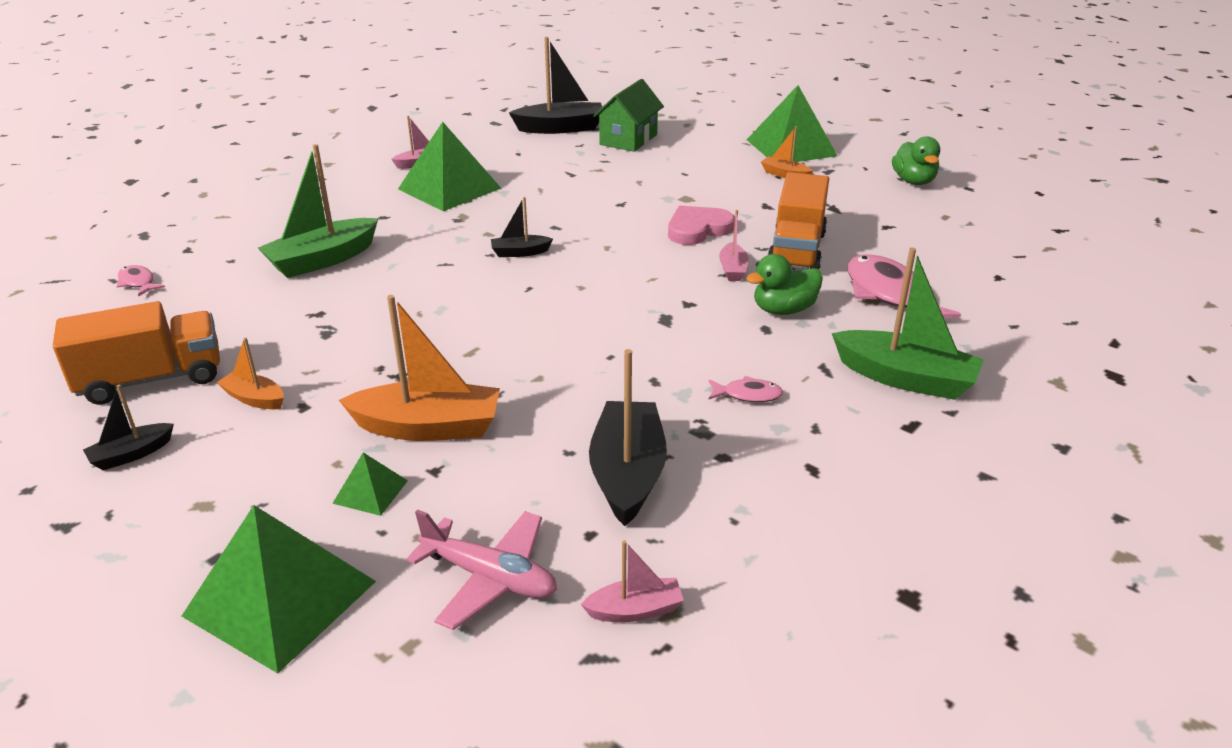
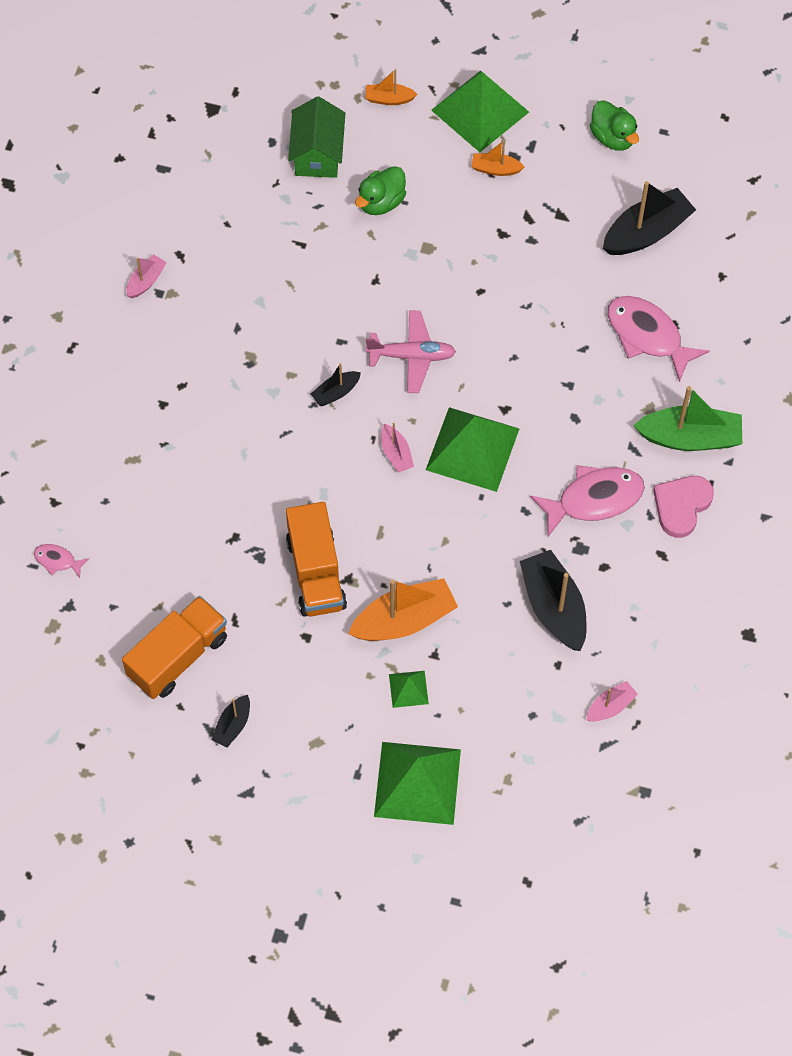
camera: 25 degrees left, 30 degrees up
(254, 399) = (267, 644): orange boat -> orange boat (389, 99)
(323, 260) = (181, 469): green boat -> none
(449, 188) = (207, 315): green pyramid -> green pyramid (472, 449)
(490, 578) = (521, 720): pink plane -> pink plane (412, 356)
(560, 128) = (237, 155): black boat -> black boat (646, 232)
(698, 229) = (462, 297): pink heart -> pink heart (681, 506)
(732, 269) = (517, 348): pink boat -> pink boat (396, 453)
(748, 395) = (594, 499): pink fish -> pink fish, size x2.08
(783, 310) = (578, 388): green duck -> green duck (381, 202)
(796, 250) = (555, 298): orange truck -> orange truck (316, 573)

